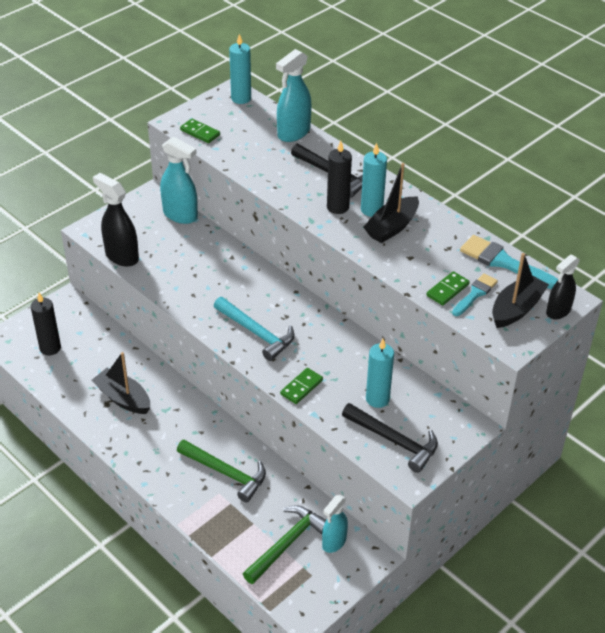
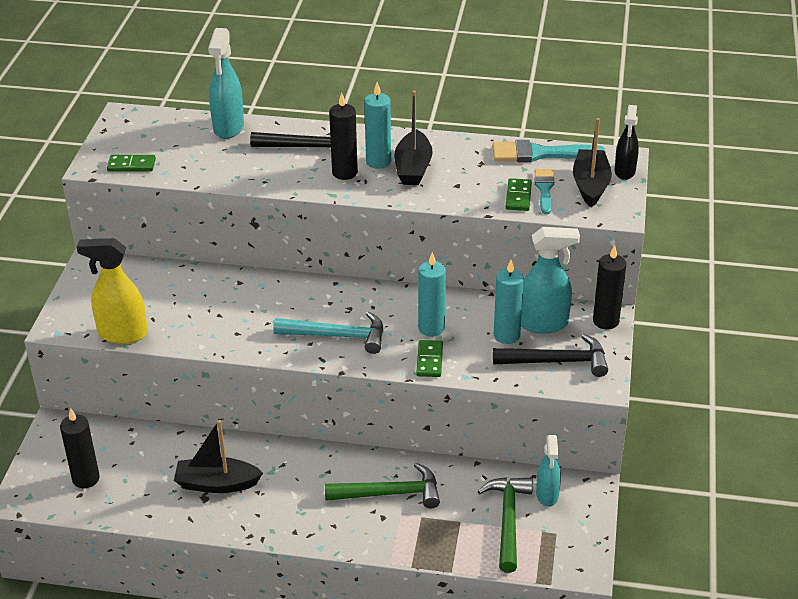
camera: 35 degrees left, 5 degrees down
(121, 256) = (122, 334): black spray bottle -> yellow spray bottle
(180, 215) = (144, 268): turquoise spray bottle -> turquoise spray bottle (543, 324)
(241, 98) = (139, 118): turquoise candle -> turquoise candle (431, 328)
(466, 429) = (605, 321): none -> black candle

